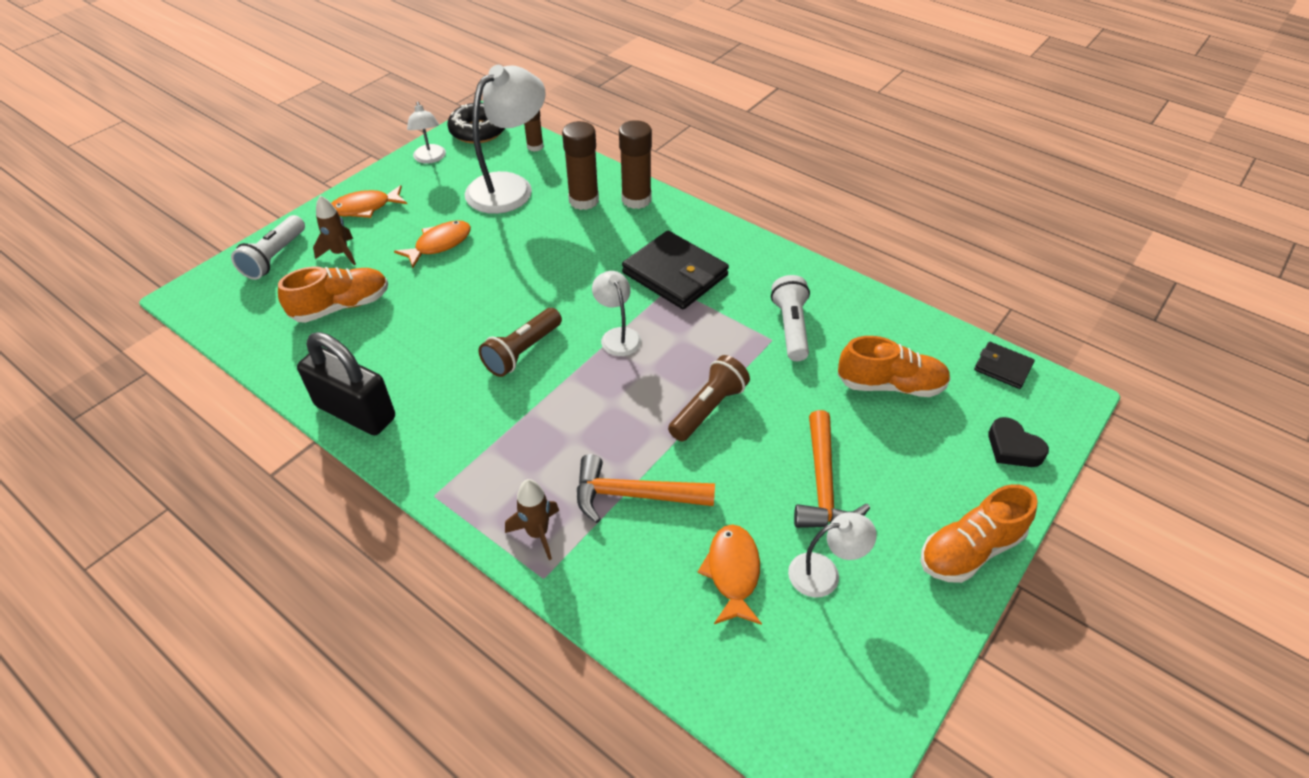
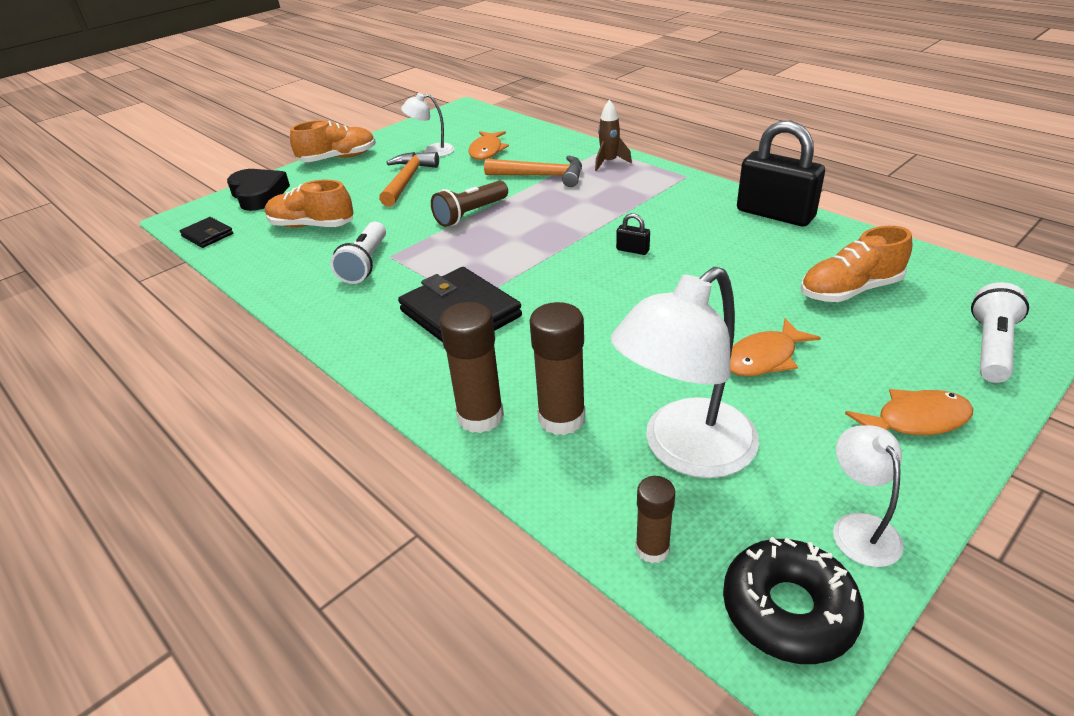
camera: 170 degrees left, 10 degrees down
(341, 253) = (899, 350): brown rocket -> none
(522, 352) = (632, 250): brown flashlight -> black padlock
(617, 336) = (537, 260): white lamp -> none
(1013, 448) = (258, 195): black heart -> black heart, size x1.52

